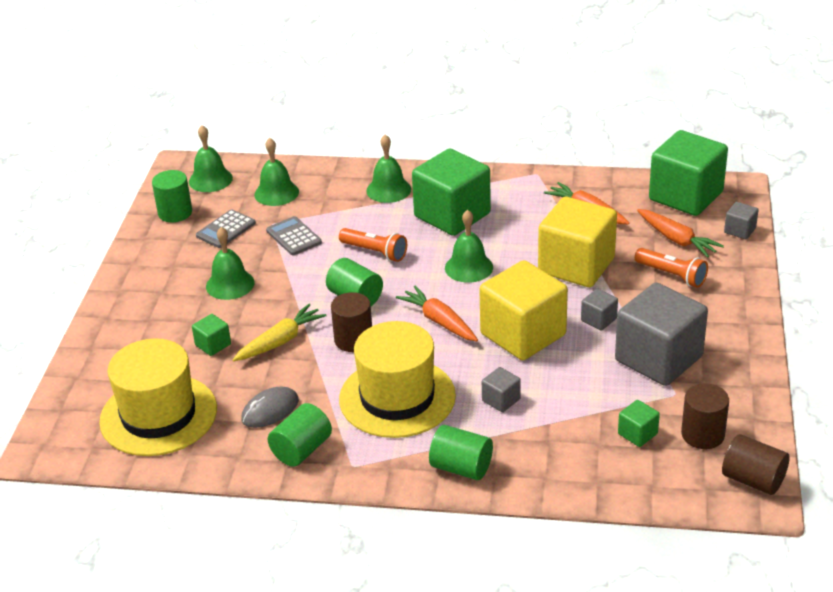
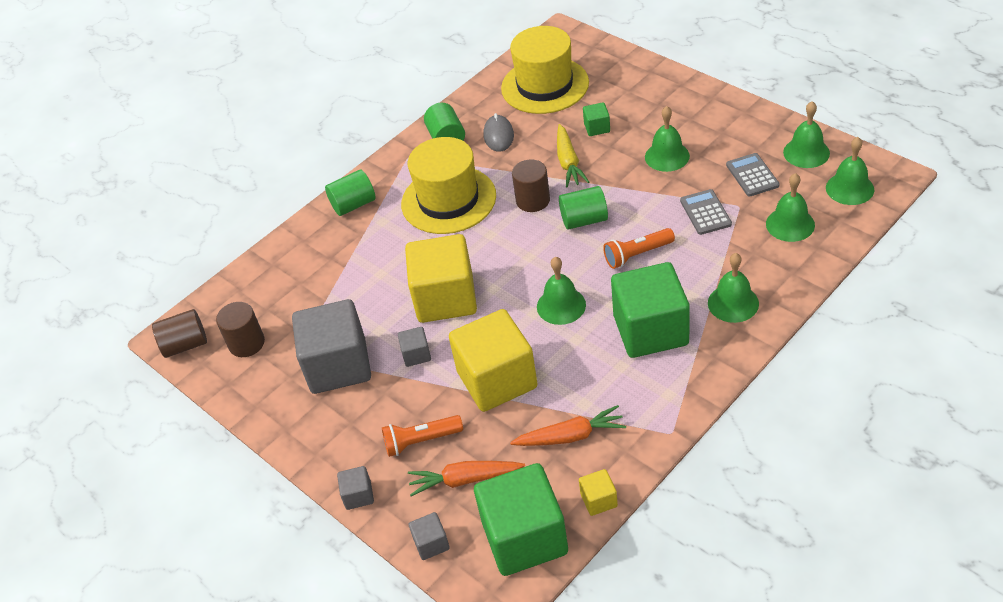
camera: 130 degrees right, 10 degrees up
(175, 213) = (806, 152): green cylinder -> green bell
(293, 237) = (705, 212): grey calculator -> grey calculator turned 105 degrees counterclockwise
(439, 321) = (508, 256): orange carrot -> none
(501, 400) = (391, 252): grey cube -> grey cube (358, 495)
(622, 180) = (599, 500): none -> yellow cube
(637, 434) = (285, 308): green cube -> none

